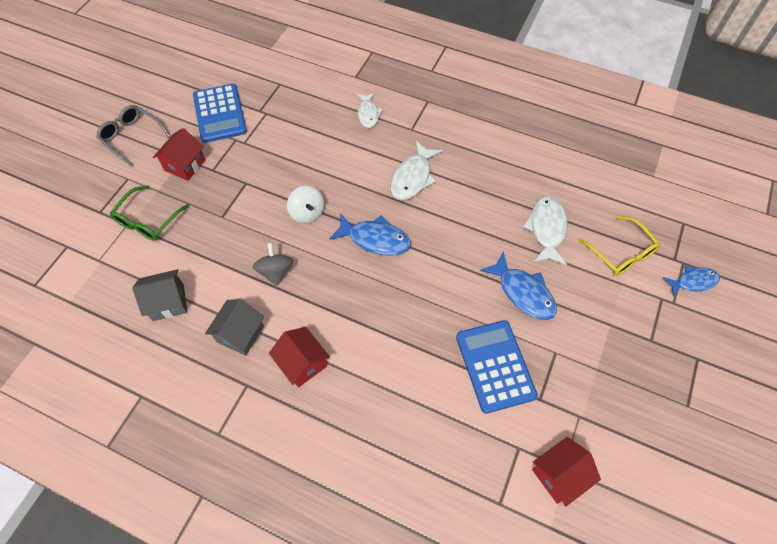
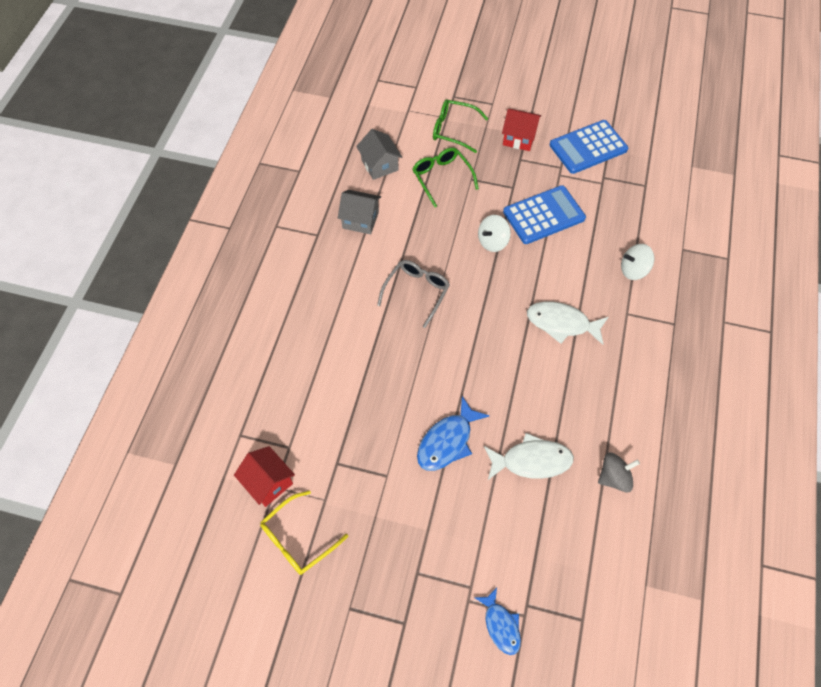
camera: 80 degrees right, 0 degrees up
(132, 137) = (537, 93): grey glasses -> grey glasses (417, 292)
(210, 243) = (441, 177): none -> green glasses
(275, 271) = (424, 231): grey spinning top -> grey spinning top (614, 477)
(302, 363) = (342, 269): red house -> none
(368, 114) = (633, 270): white fish -> white spinning top
(375, 239) = (477, 302): blue fish -> none
(495, 366) = (364, 421): blue calculator -> blue calculator (544, 215)
(621, 253) = (520, 542): yellow glasses -> yellow glasses (297, 539)

